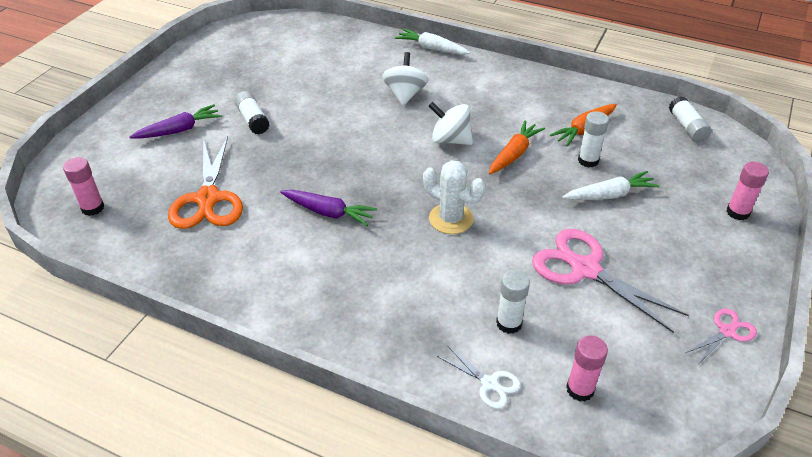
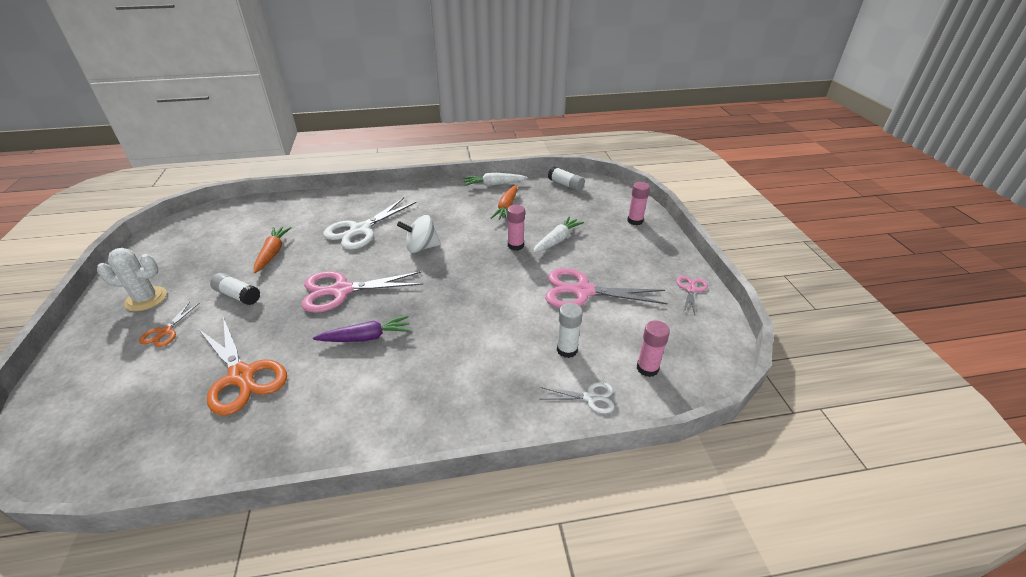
camera: 35 degrees left, 5 degrees down
(92, 208) = (111, 442): pink glue stick -> pink glue stick (515, 245)
(179, 130) = (165, 332): purple carrot -> orange scissors
(341, 154) = (341, 290): none -> pink scissors
(405, 94) = (360, 230): white spinning top -> white scissors
(431, 48) = (356, 193): white carrot -> white carrot (493, 184)
(451, 219) = (467, 299): white cactus -> white cactus (146, 299)
(514, 154) = (474, 239): orange carrot -> orange carrot (273, 253)
(588, 160) = (525, 225): white glue stick -> none

